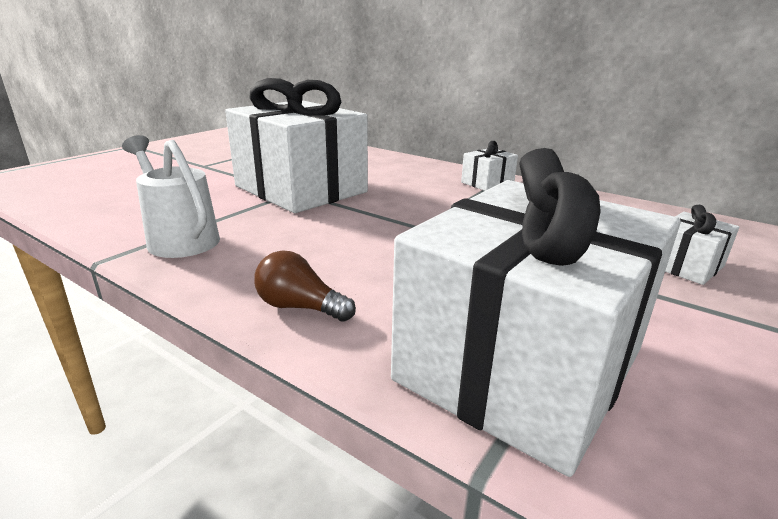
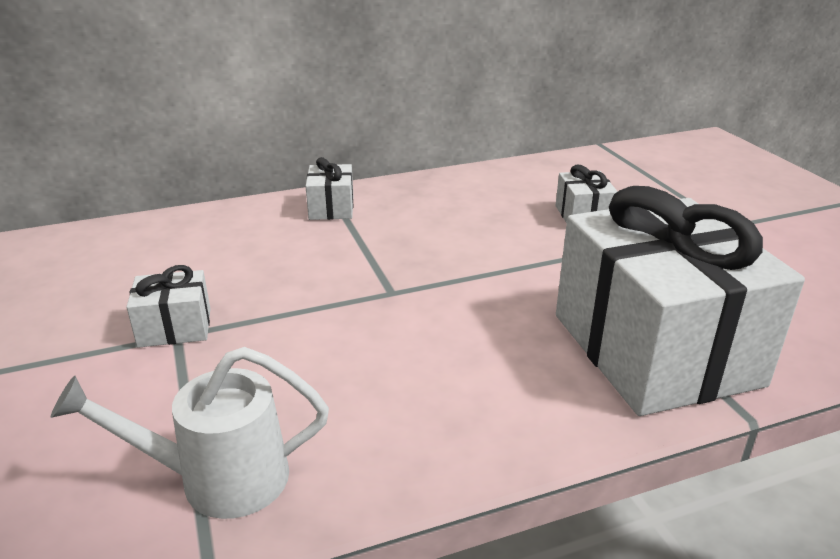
camera: 55 degrees left, 5 degrees up
(300, 189) = (175, 327): white gift -> white gift, size x0.41
(300, 307) = (490, 428): brown light bulb -> none

